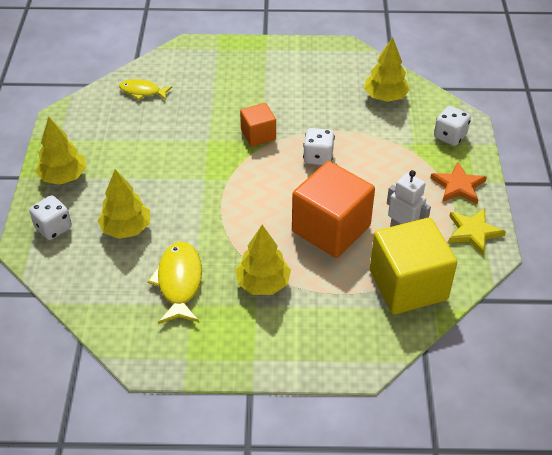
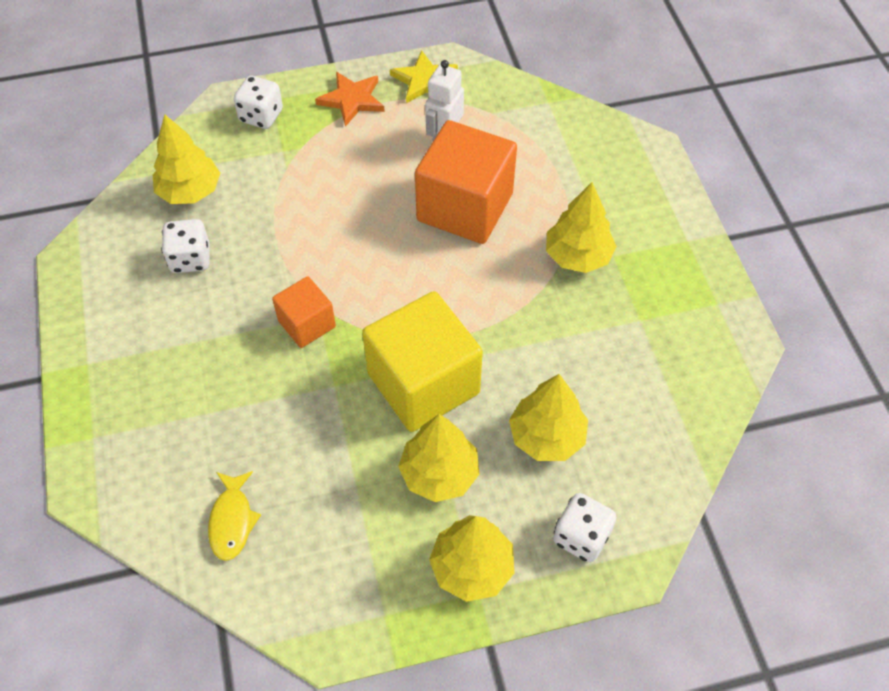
camera: 105 degrees left, 10 degrees up
(127, 174) = (439, 473): none -> yellow tree
(179, 282) = (612, 343): yellow fish -> none
(318, 157) = (337, 244): white dice -> white dice (190, 259)
(408, 285) = (525, 126): yellow cube -> yellow cube (423, 383)

